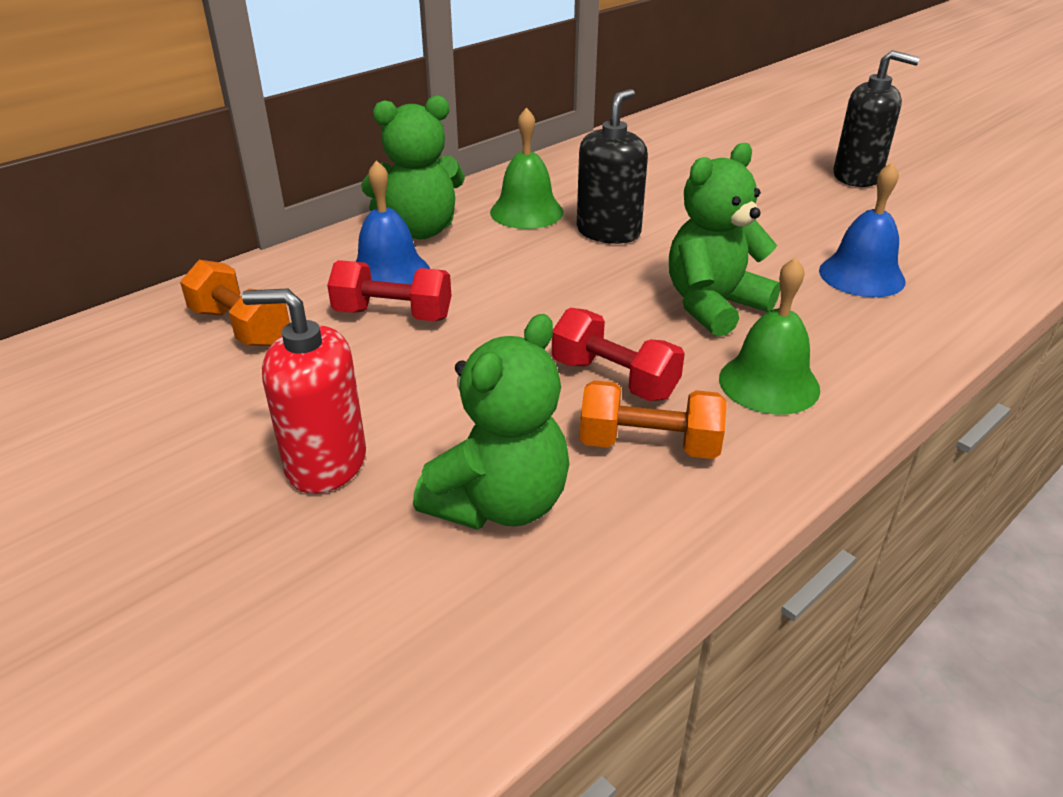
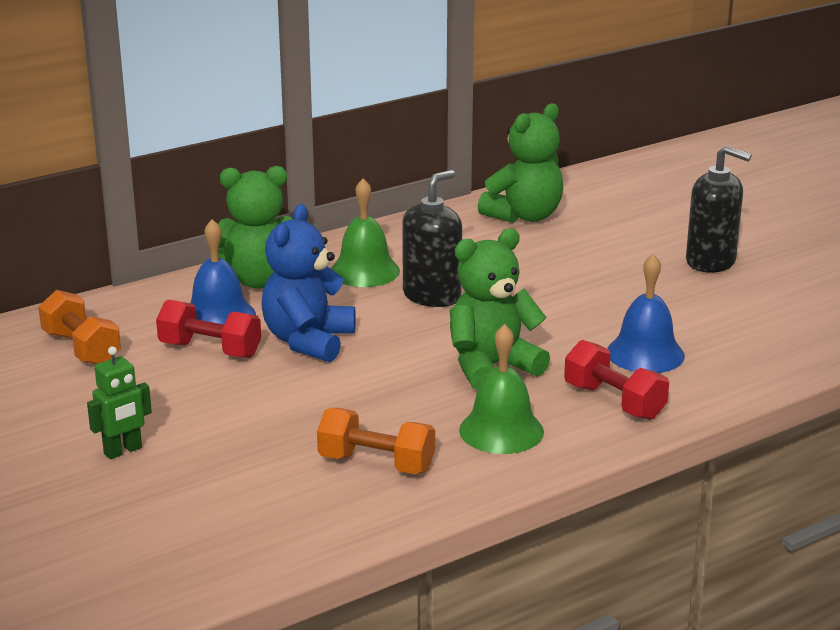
camera: 10 degrees right, 10 degrees down
(326, 463) = (123, 451): red soap dispenser -> green robot
(500, 294) = (308, 341): none -> blue teddy bear
(500, 503) = (243, 489): green teddy bear -> green teddy bear (524, 216)
(614, 379) = (373, 415): red dumbbell -> red dumbbell (614, 402)

